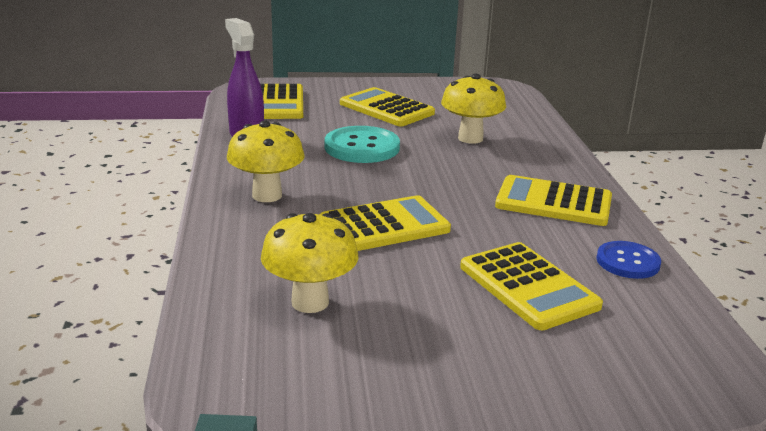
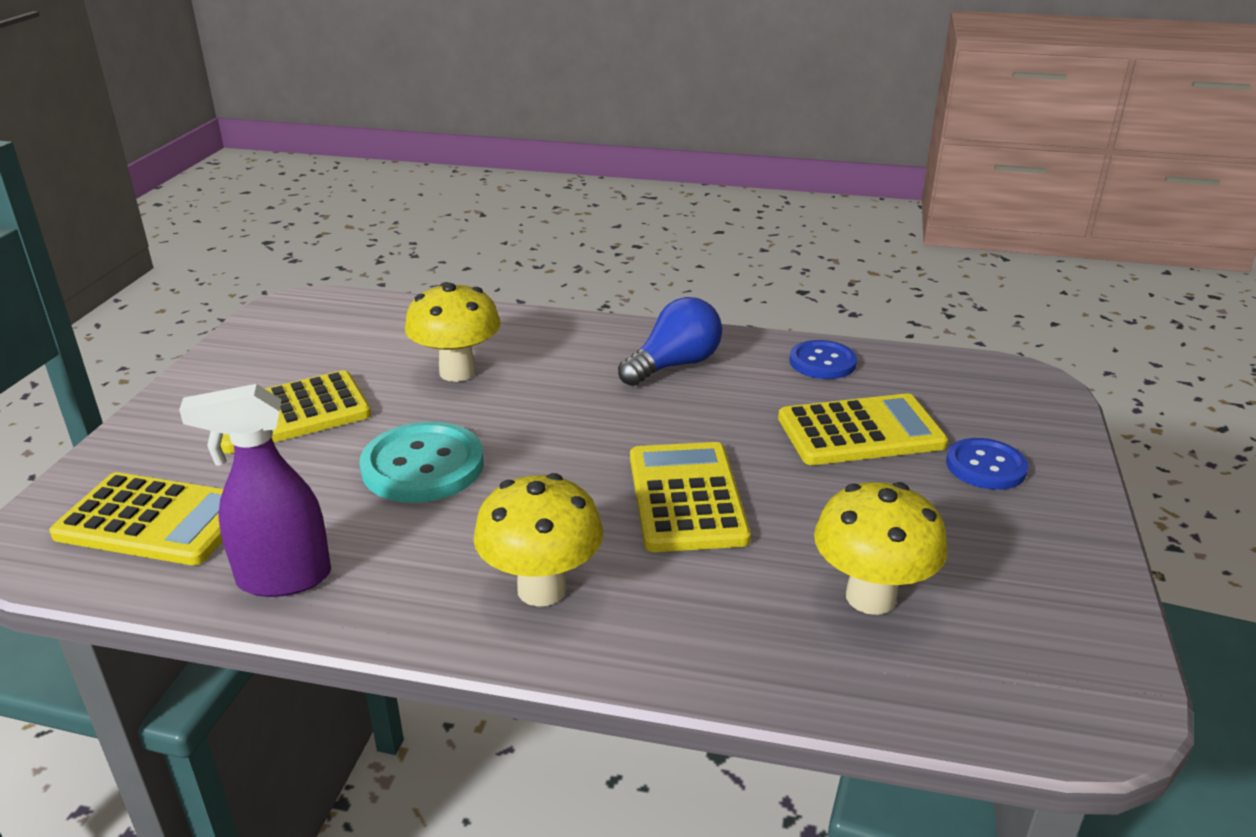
camera: 70 degrees left, 5 degrees up
(525, 352) = (986, 466): none -> blue button
(553, 202) = (674, 365): yellow calculator -> blue light bulb

